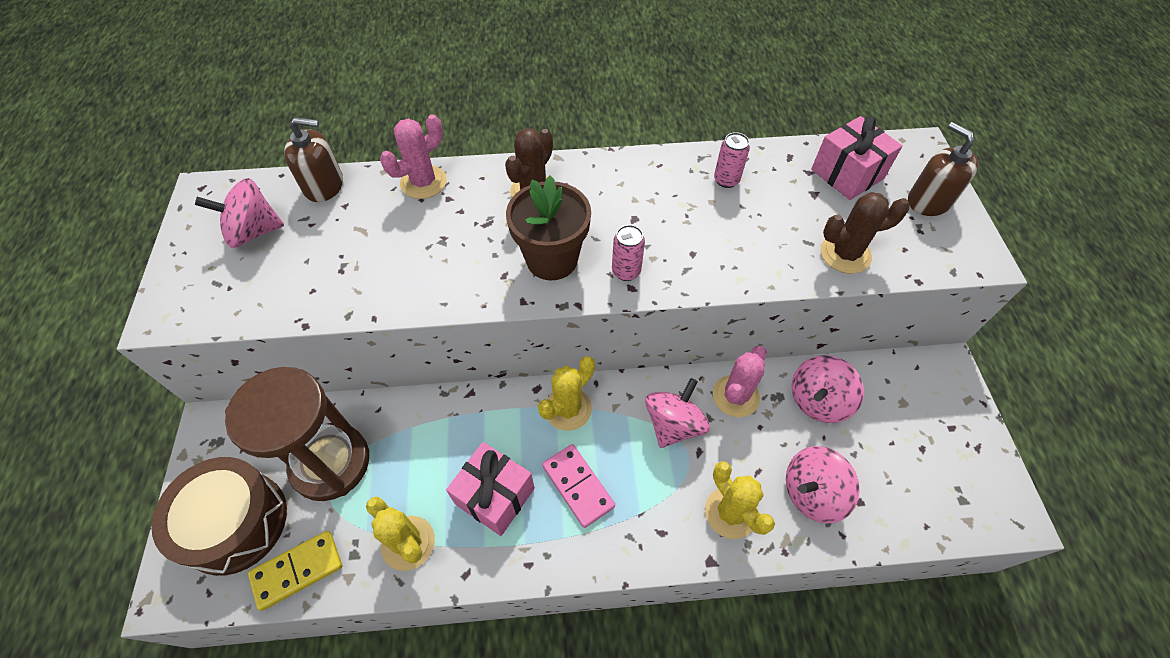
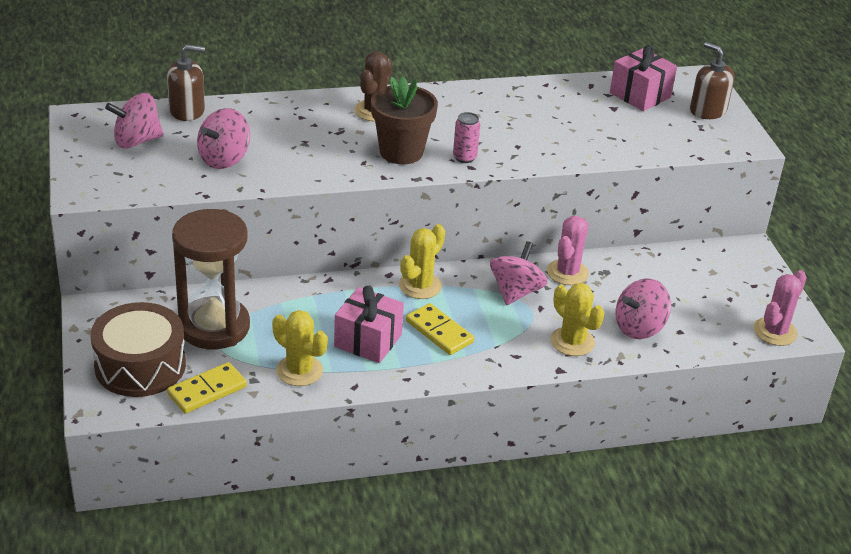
camera: 10 degrees left, 20 degrees down
(423, 182) = (276, 107): pink cactus -> pink cactus (775, 332)
(578, 486) = (439, 332): pink domino -> yellow domino
(726, 180) = (539, 101): pink can -> none
(818, 400) = (639, 273): pink spinning top -> pink spinning top (224, 159)
(845, 254) = (641, 143): brown cactus -> none

